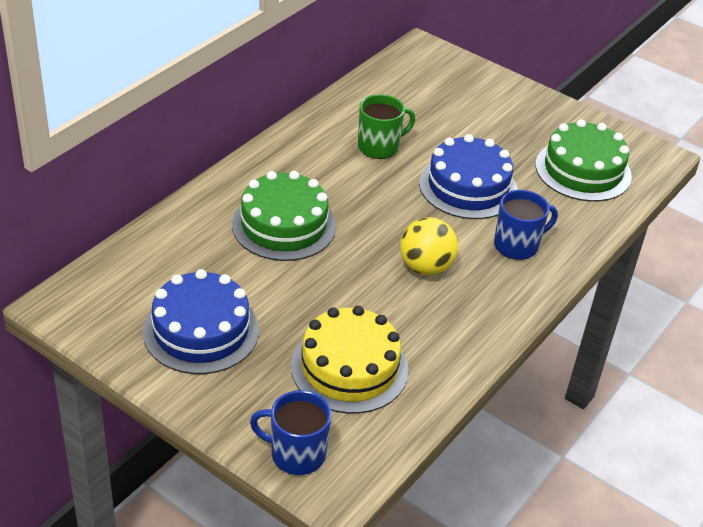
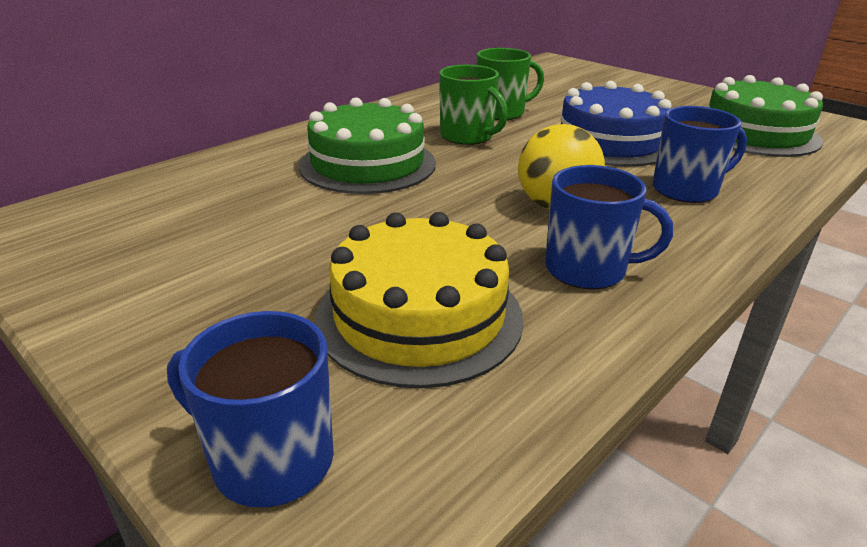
camera: 10 degrees right, 10 degrees down
(201, 331) = (196, 259): blue cake -> none
(355, 184) = (468, 136): none -> green mug
(445, 326) = (588, 270): none -> blue mug

